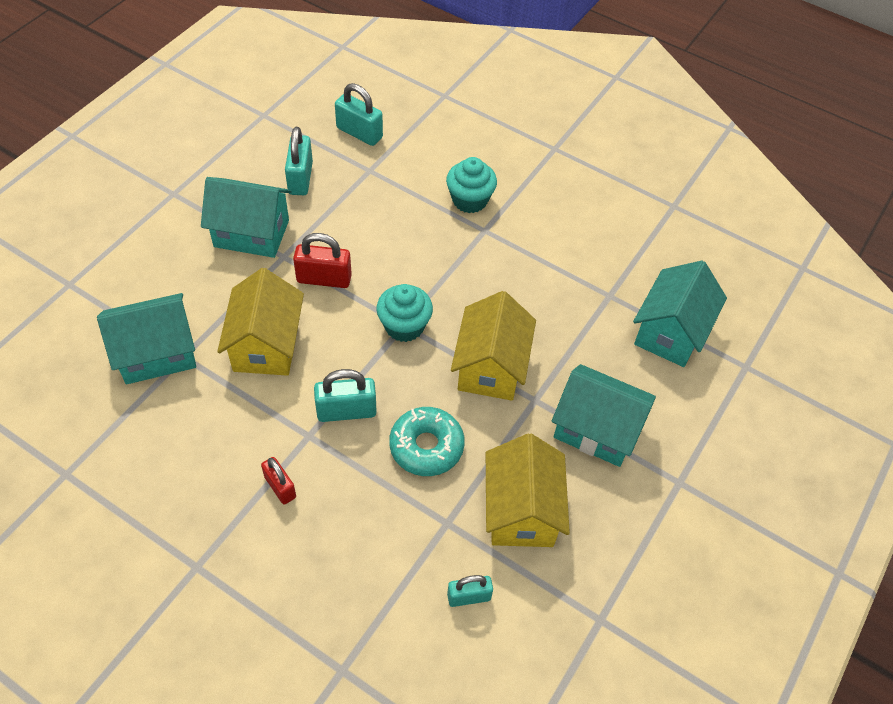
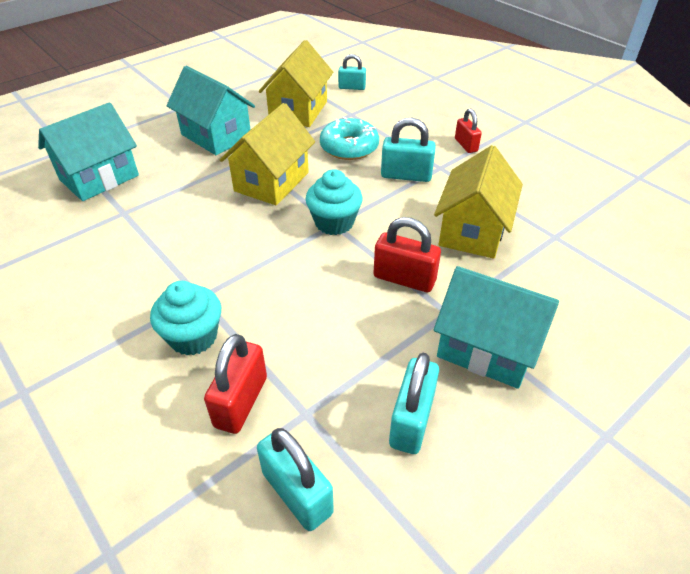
camera: 160 degrees left, 10 degrees down
(157, 354) = (582, 242): turquoise house -> none
(413, 168) = (241, 402): none -> red padlock

